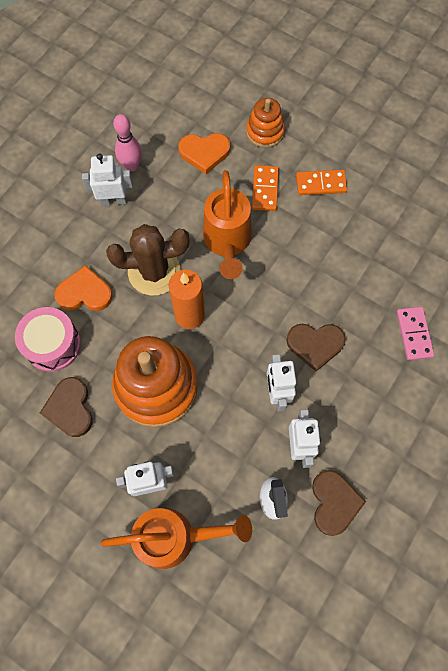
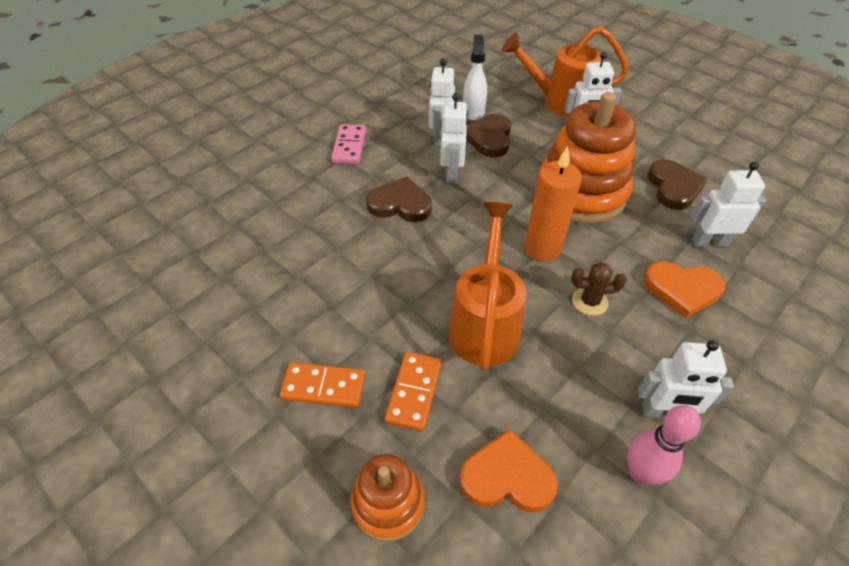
camera: 170 degrees left, 20 degrees down
(53, 344) = (709, 242): pink drum -> white robot
(154, 271) = (590, 301): brown cactus -> brown cactus, size x0.50
(334, 502) = (420, 104): brown heart -> brown heart (489, 138)
(413, 334) = (287, 199): pink domino -> pink domino (349, 146)

